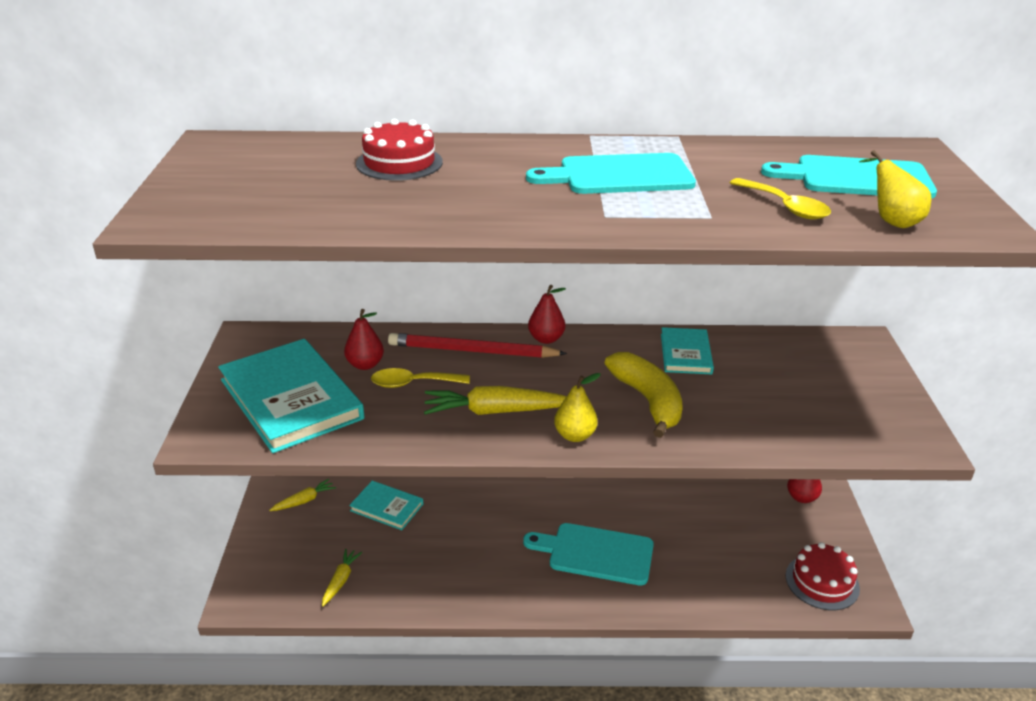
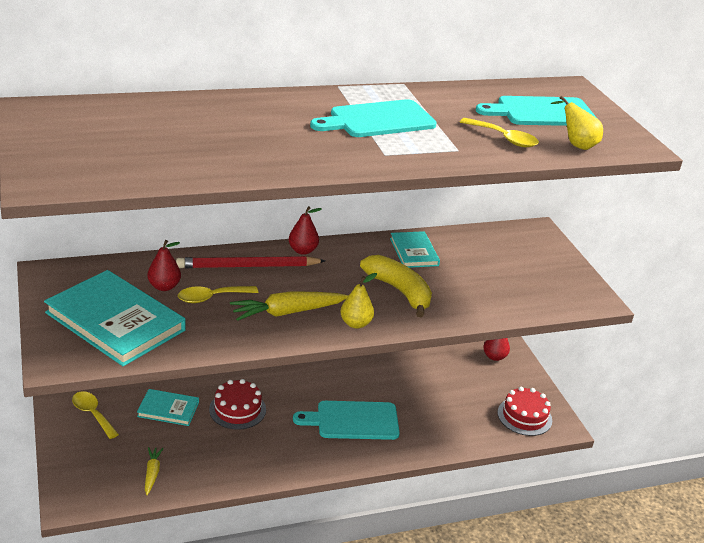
camera: 20 degrees left, 0 degrees up
(304, 501) = (92, 414): yellow carrot -> yellow spoon
(399, 163) = (204, 119): red cake -> red cake (237, 409)

